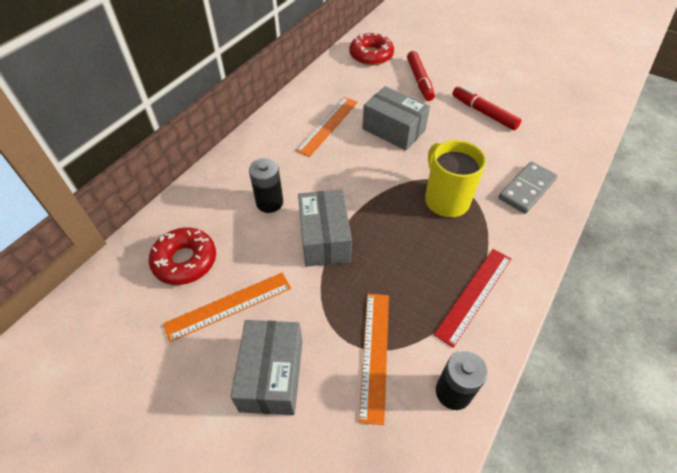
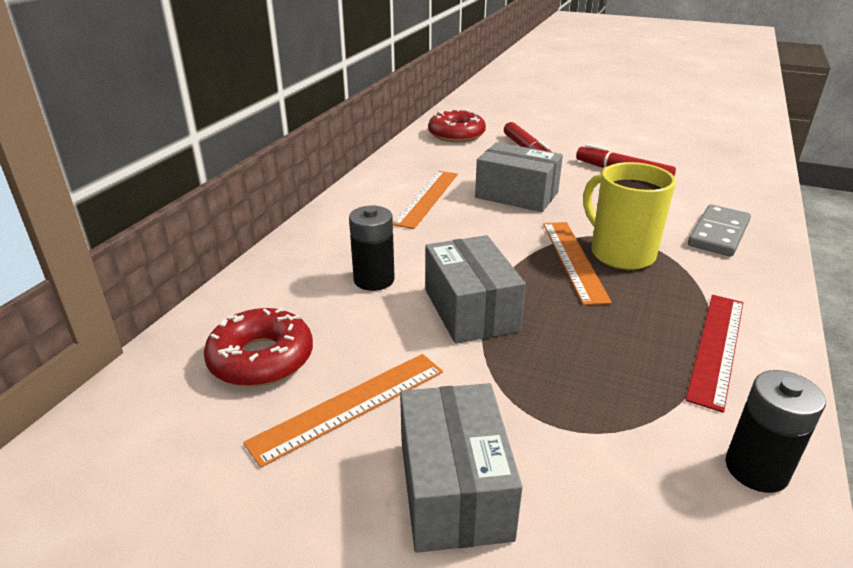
camera: 10 degrees left, 20 degrees down
(375, 354) = (610, 436): orange ruler -> orange ruler (574, 260)

